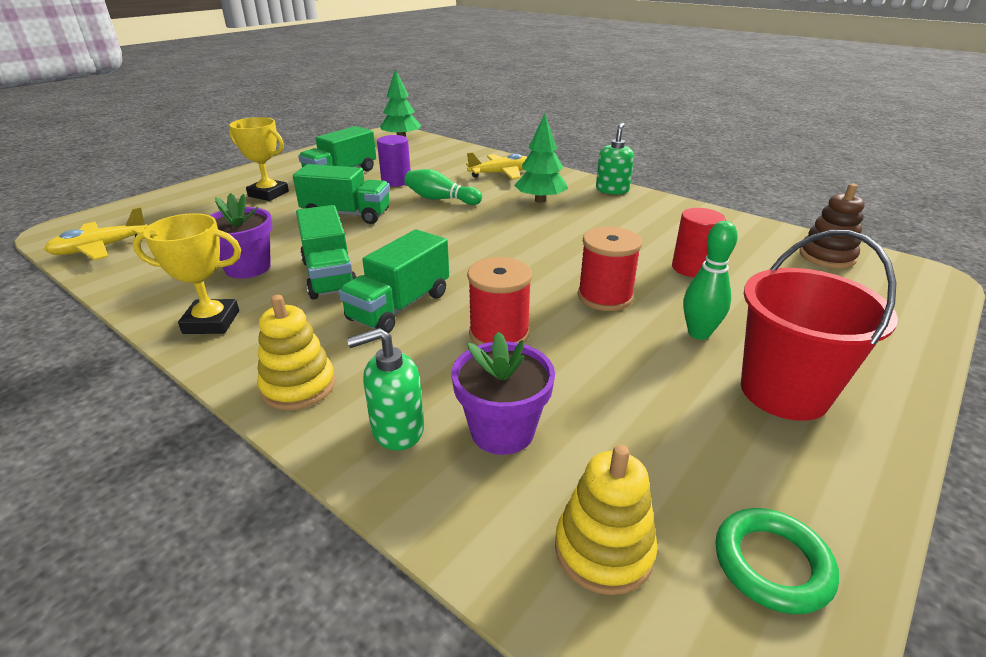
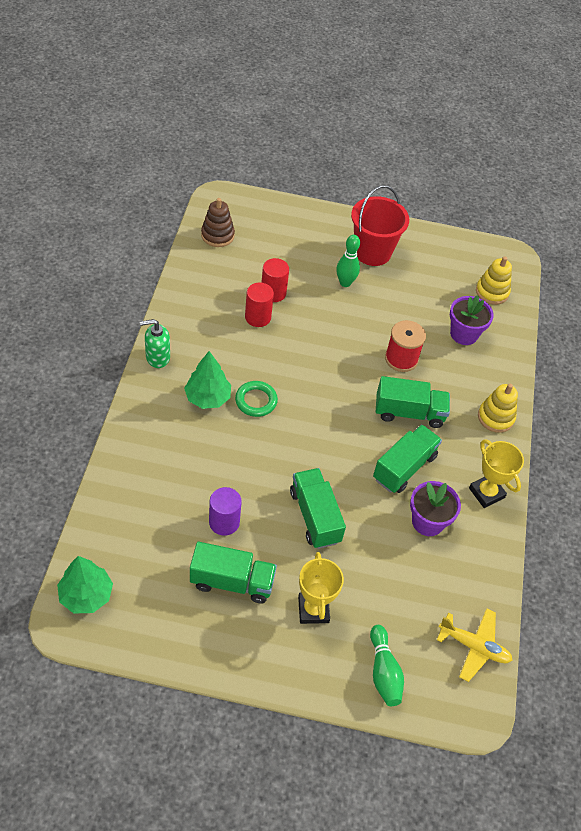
camera: 125 degrees left, 20 degrees up
(397, 429) = (489, 368): green soap dispenser -> none
(441, 199) = (245, 466): green bowling pin -> green bowling pin (383, 672)
(501, 174) = (159, 447): yellow plane -> none
(605, 297) = (334, 325): red spool -> none
(647, 248) = (258, 317): none -> red cylinder
(772, 564) = (465, 254): green ring -> green ring (256, 401)

